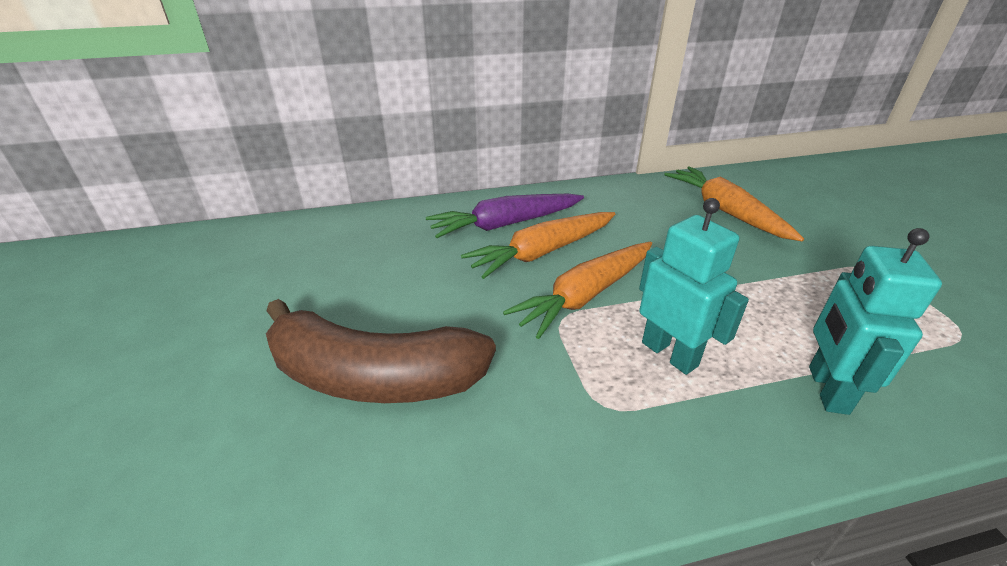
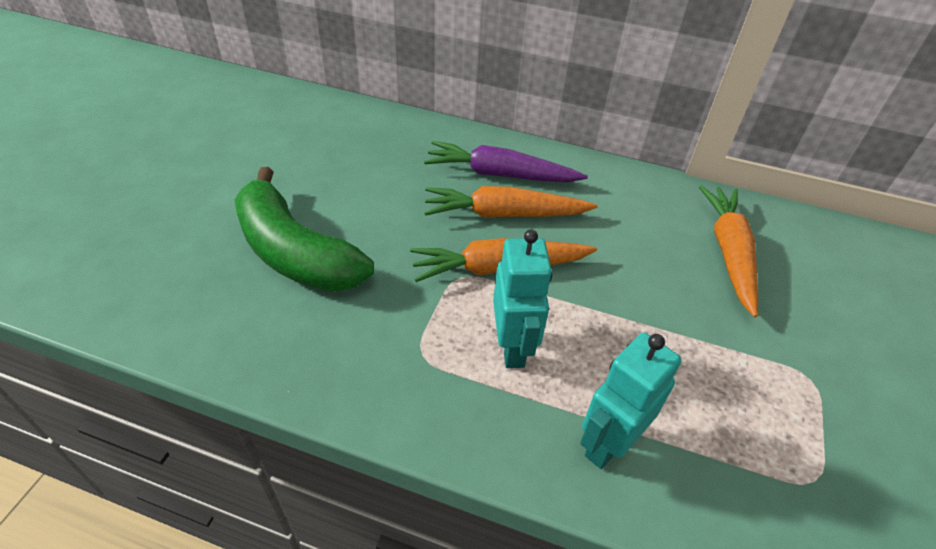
camera: 30 degrees right, 10 degrees up
(374, 377) = (295, 252): brown banana -> green banana

